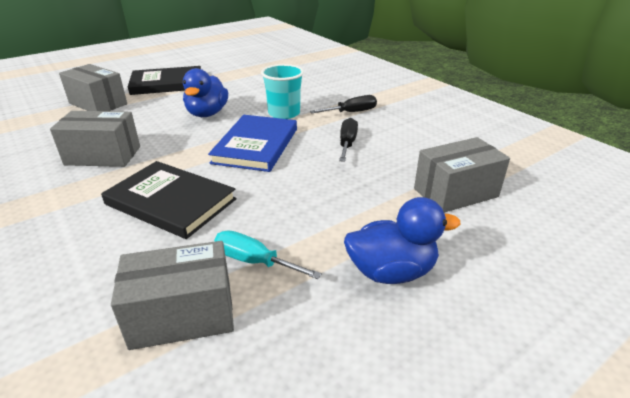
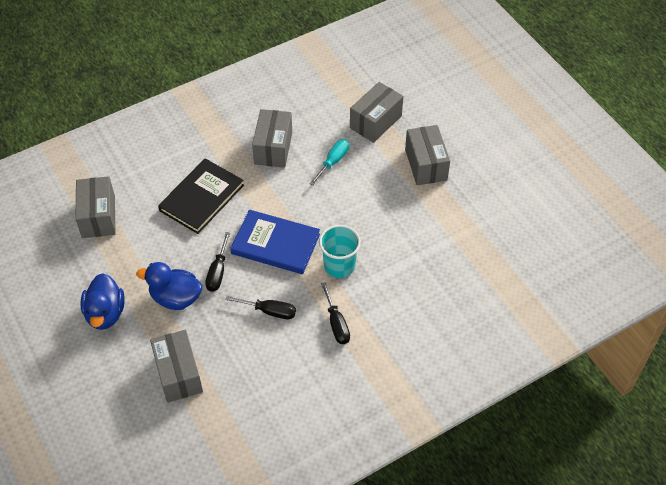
camera: 95 degrees right, 20 degrees up
(167, 83) = (426, 164): black book -> grey box
(207, 113) = (345, 205): blue duck -> blue duck (175, 298)
(254, 261) = (131, 245): turquoise screwdriver -> turquoise screwdriver (333, 161)
(299, 178) = (218, 272): none -> black screwdriver

